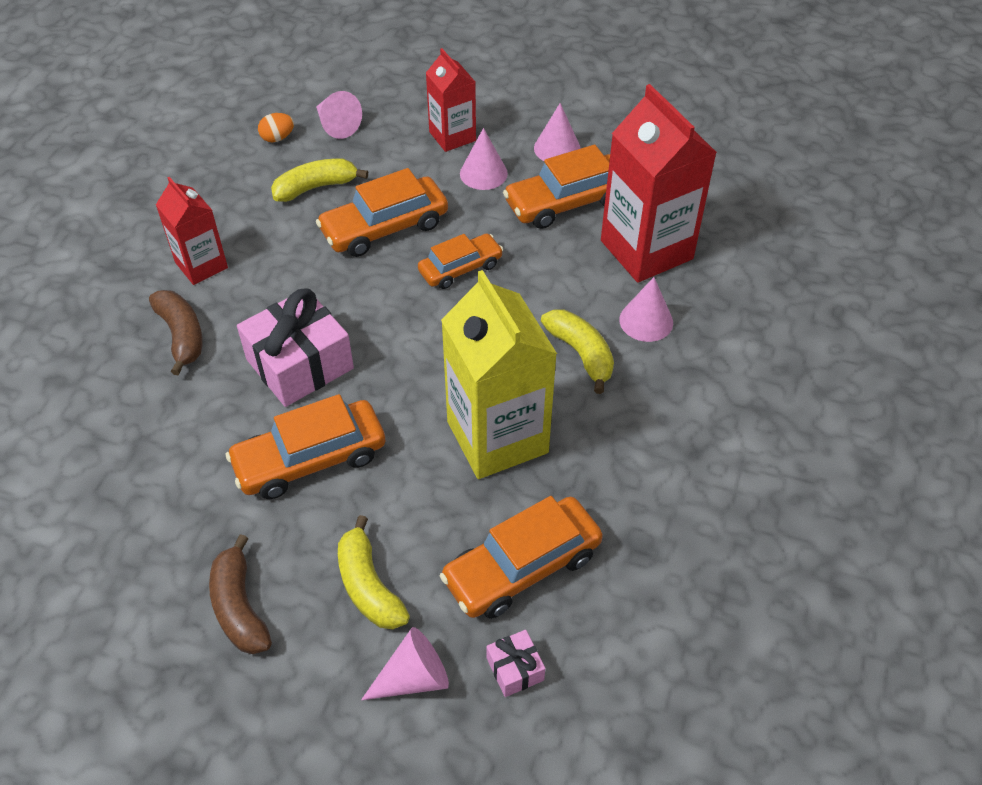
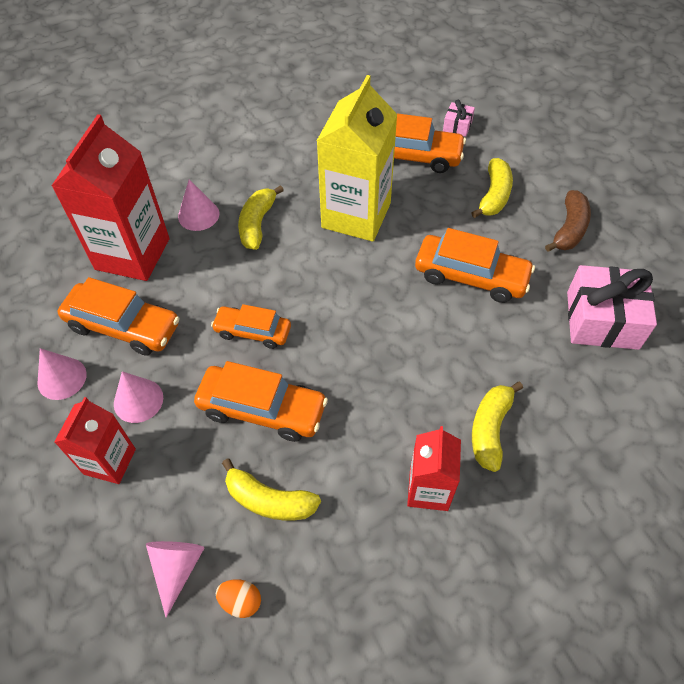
camera: 135 degrees left, 5 degrees up
(182, 335) = (490, 429): brown banana -> yellow banana
(300, 364) = (425, 342): pink gift -> pink gift (602, 320)
(414, 677) = (505, 150): pink cone -> none

